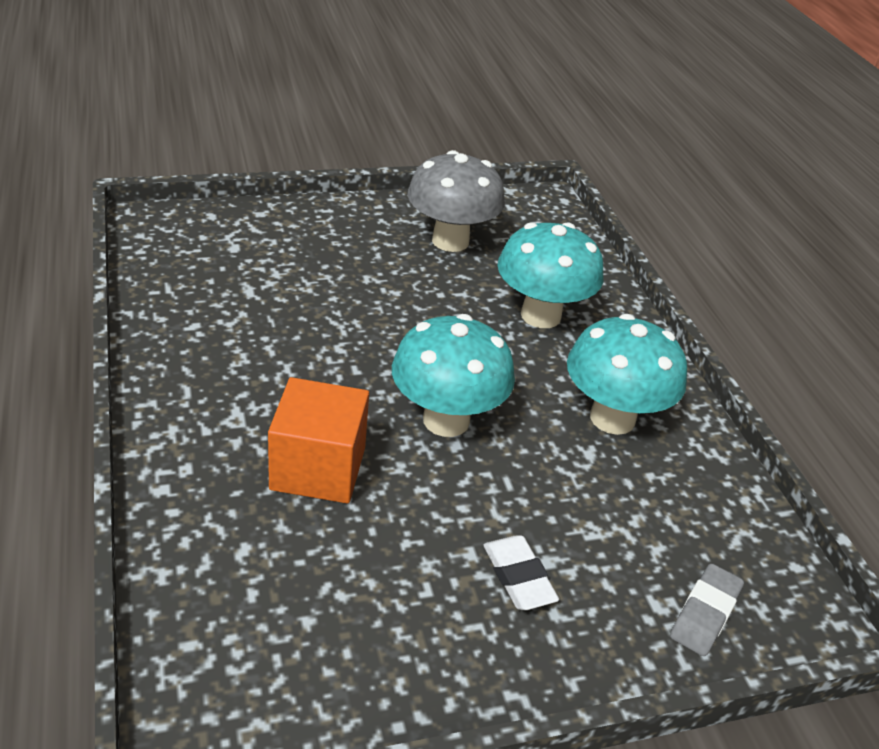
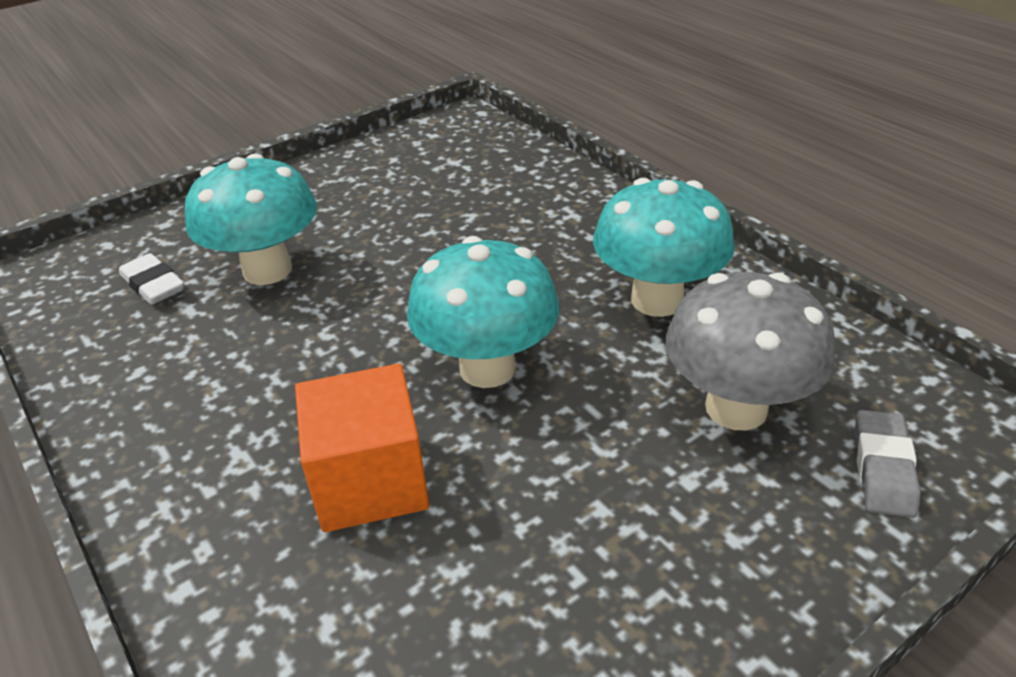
camera: 15 degrees left, 0 degrees up
(450, 241) = (389, 185): grey mushroom -> grey mushroom (736, 408)
(518, 577) = (669, 513): white eraser -> white eraser (153, 285)
(540, 315) = (523, 225): turquoise mushroom -> turquoise mushroom (267, 270)

